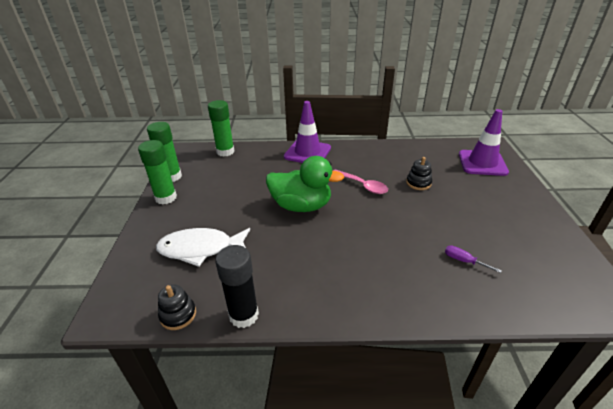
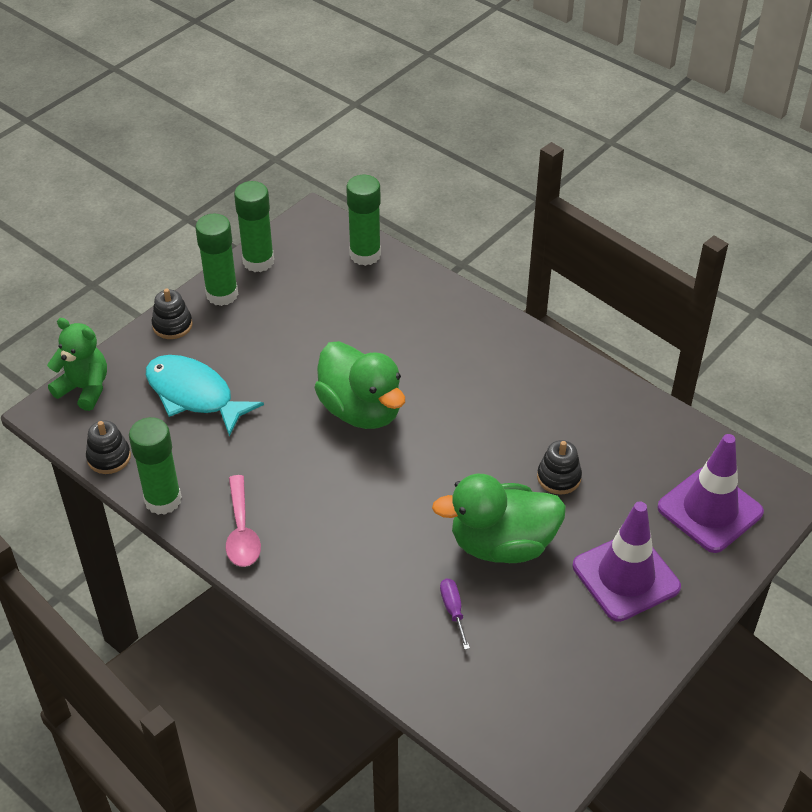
camera: 40 degrees right, 10 degrees up
(119, 286) = (84, 389): none -> green teddy bear
(149, 224) = (172, 325): none -> black stacking toy
(201, 249) = (194, 395): white fish -> turquoise fish
(244, 315) = (163, 500): black glue stick -> green glue stick
(307, 152) = (474, 325): purple traffic cone -> purple traffic cone (626, 576)
(362, 185) = (476, 431): pink spoon -> pink spoon (242, 531)
(438, 220) = (502, 544): none -> green duck

